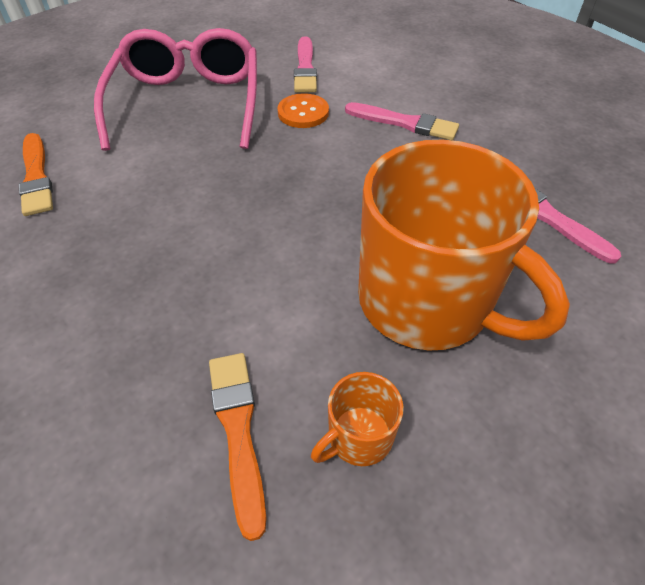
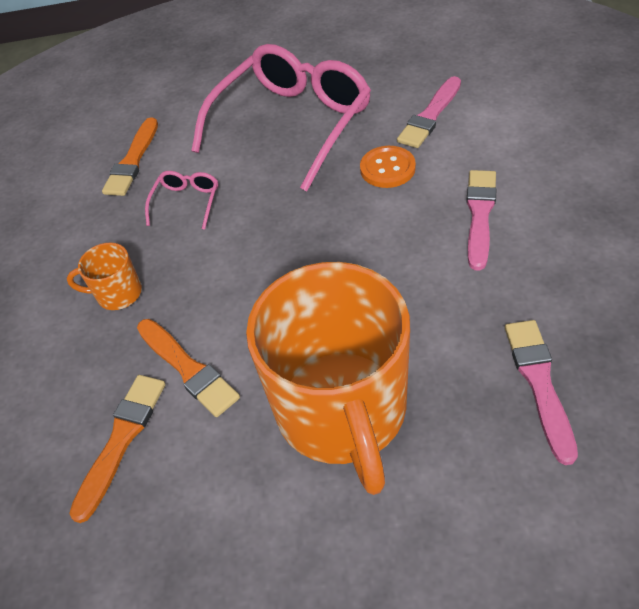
camera: 40 degrees right, 0 degrees up
(131, 194) = (186, 202): none -> pink glasses
(255, 332) = (188, 368): none -> orange brush
(358, 437) = (196, 492): orange mug -> orange mug (118, 293)
(404, 123) = (480, 215): pink brush -> pink brush turned 135 degrees counterclockwise

